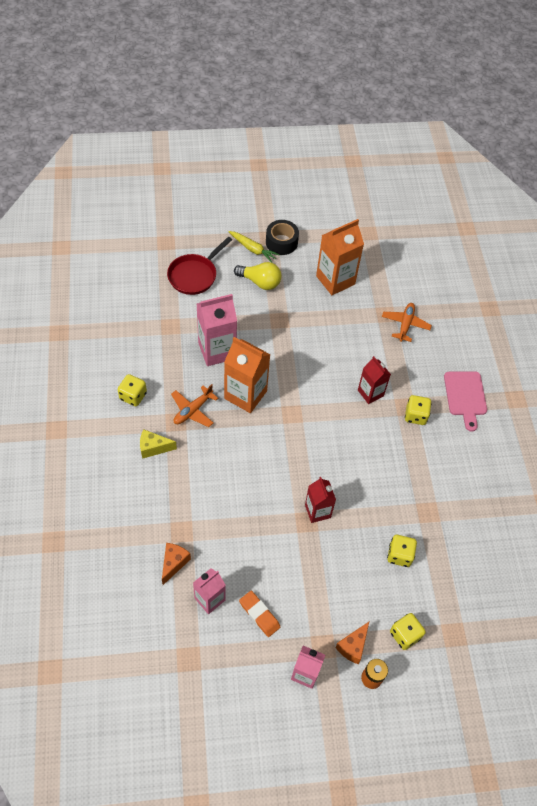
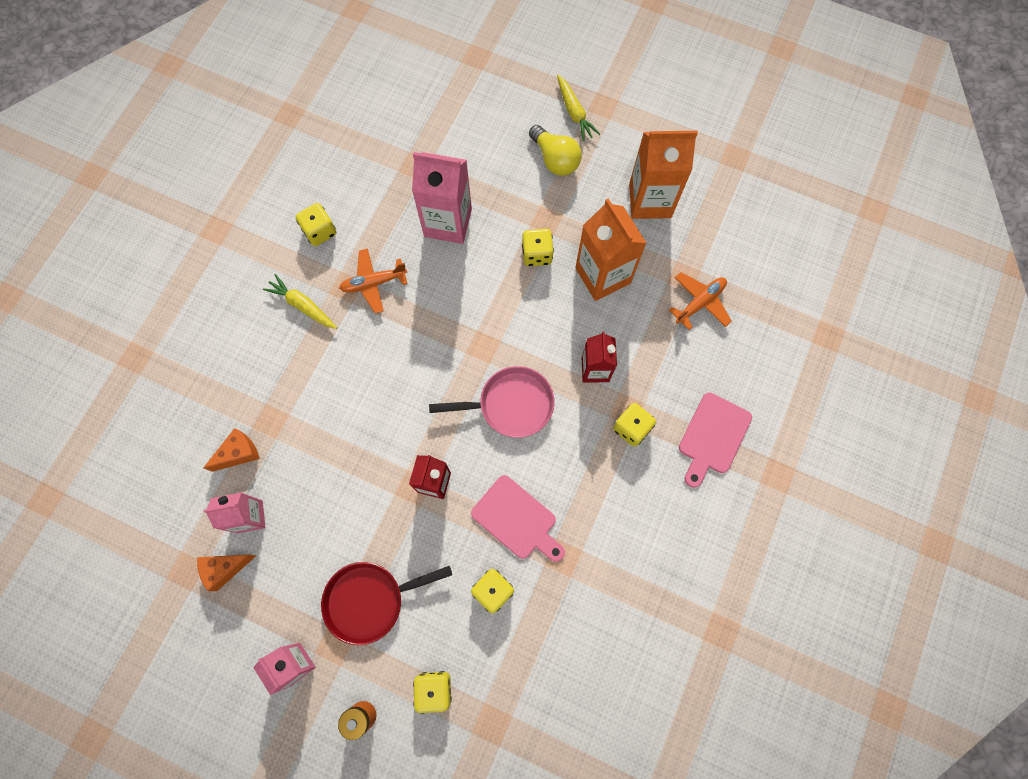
camera: 35 degrees right, 15 degrees up
(153, 448) = (303, 306): yellow cheese -> yellow carrot
(194, 275) = (483, 114): red pan -> red pan (370, 600)
(245, 395) = (445, 295): orange carton -> orange carton (602, 275)
(259, 614) = (290, 566): orange eraser -> none
(281, 242) = (615, 119): black tape -> none
(287, 343) = (537, 254): none -> yellow dice
(333, 439) = (511, 405): none -> pink pan
(353, 646) = (367, 666): orange cheese -> orange cheese (225, 568)
(385, 505) = (517, 519): none -> pink cutting board

